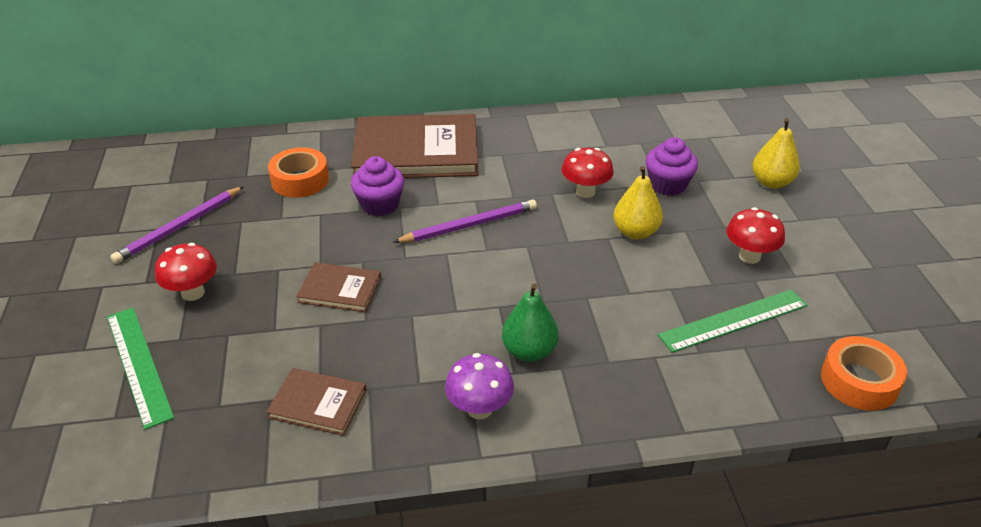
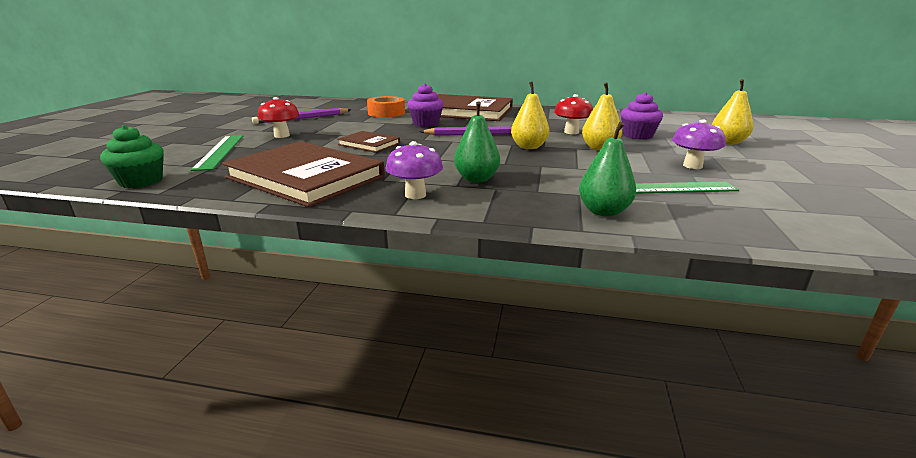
camera: 20 degrees right, 15 degrees down
(98, 476) = (141, 181): none -> green cupcake
(318, 404) = (305, 177): brown book -> brown book, size x2.09
(551, 249) = (529, 147): none -> yellow pear
(692, 388) = (603, 211): none -> green pear
(749, 256) = (692, 166): red mushroom -> purple mushroom
(859, 381) = (781, 232): orange tape -> none

